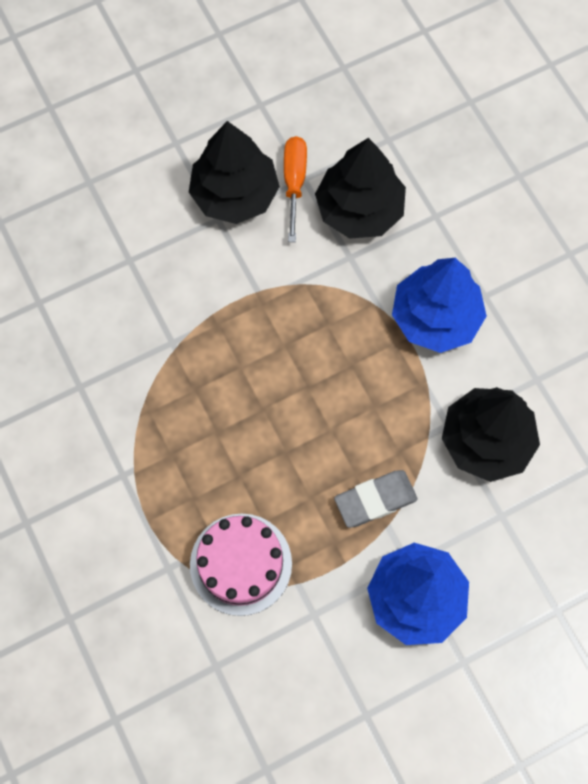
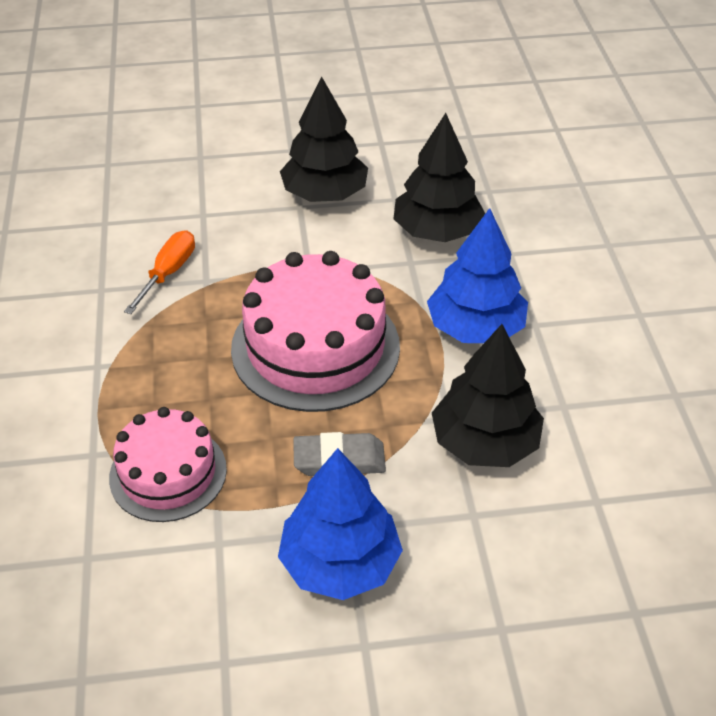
camera: 20 degrees right, 25 degrees down
(294, 183) = (384, 199): orange screwdriver -> orange screwdriver (168, 273)
(305, 387) = (315, 347): none -> pink cake

